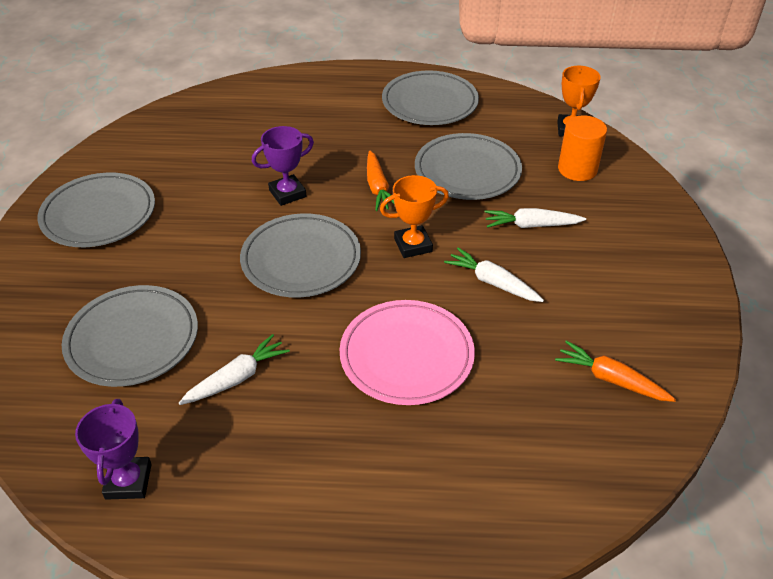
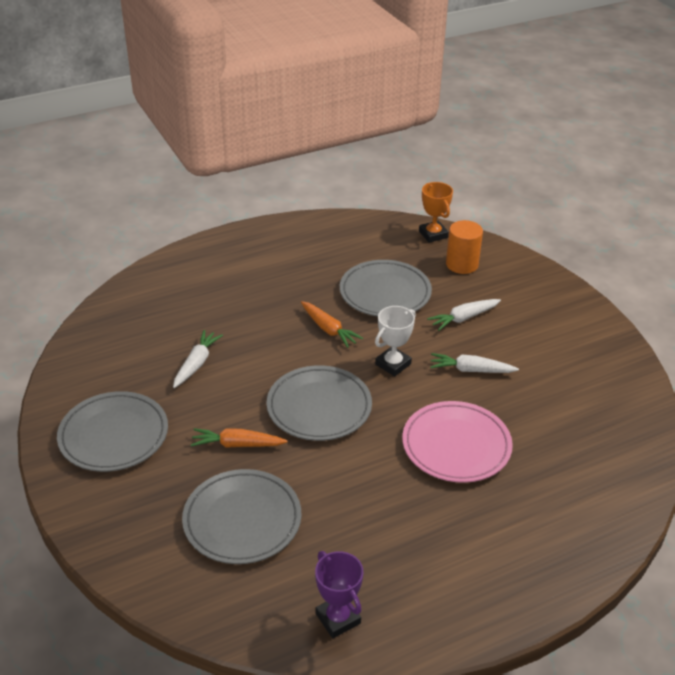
camera: 30 degrees left, 5 degrees down
(237, 378) = (350, 513): white carrot -> white carrot (196, 364)
(287, 193) = (261, 359): purple trophy -> none
(413, 245) = (393, 364): orange trophy -> white trophy
(430, 103) = (310, 246): grey plate -> none
(611, 379) = (597, 406): orange carrot -> orange carrot (237, 444)

